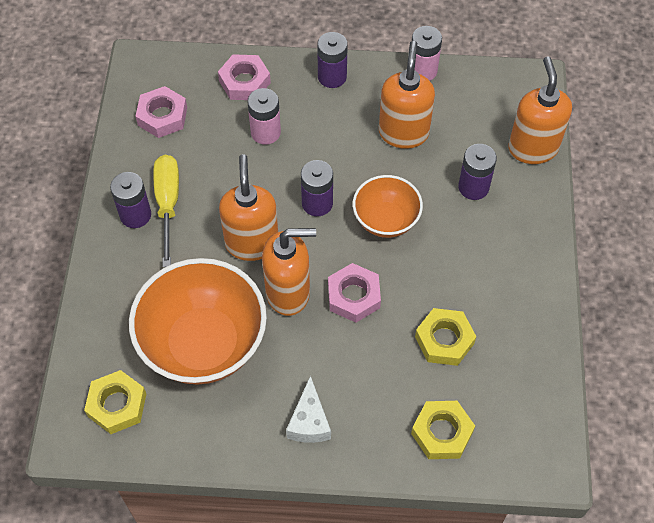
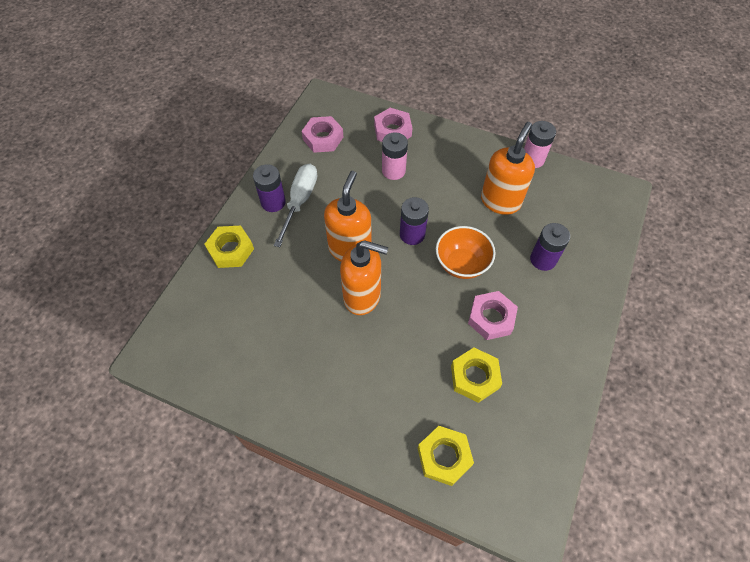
camera: 20 degrees right, 0 degrees up
(117, 405) = (196, 340): yellow nut -> yellow nut (231, 250)
(168, 204) = (300, 201): yellow screwdriver -> white screwdriver
(203, 343) = (281, 315): orange bowl -> none
(309, 421) = (337, 407): white cheese -> none
(332, 77) = (460, 144): purple battery -> none
(354, 296) = (413, 316): pink nut -> pink nut (491, 318)
(532, 148) = (603, 243): orange soap dispenser -> none

